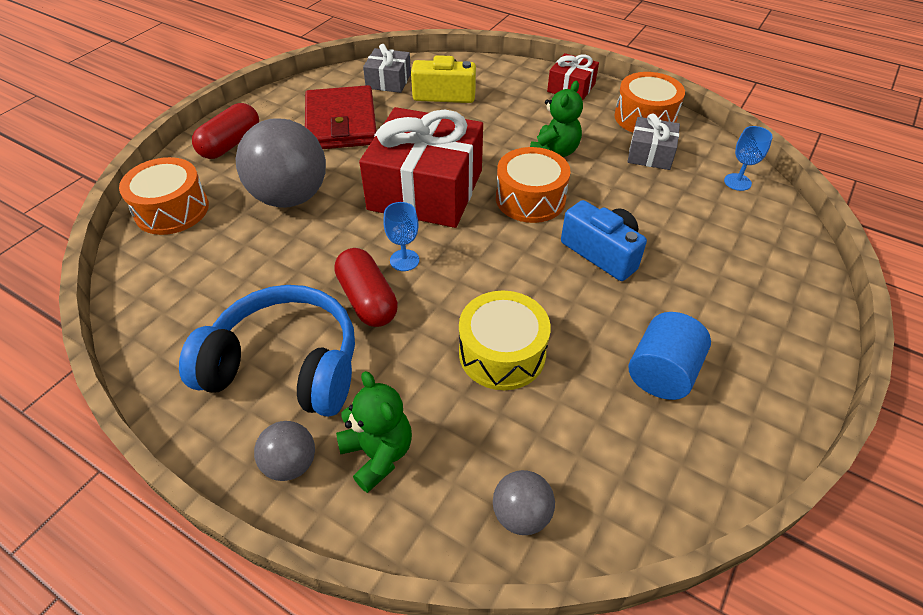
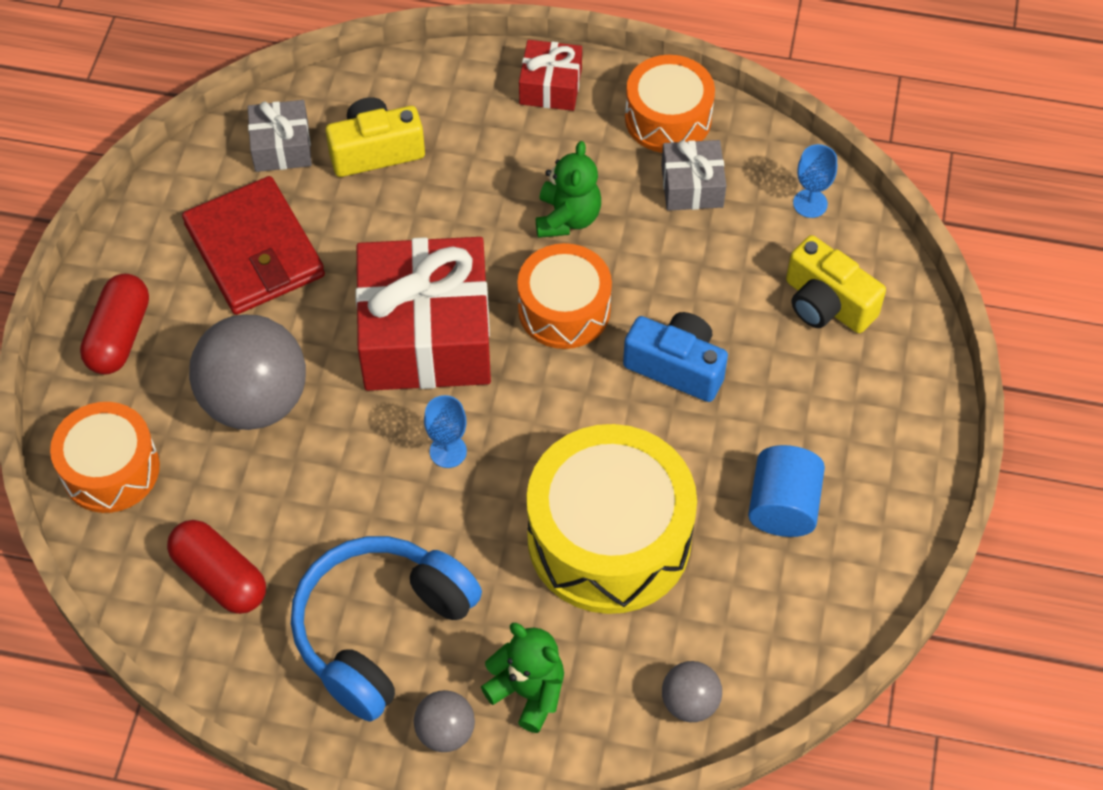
camera: 20 degrees left, 10 degrees up
(285, 366) = (381, 630): blue headphones -> blue headphones turned 45 degrees counterclockwise
(367, 300) = (430, 519): red capsule -> red capsule (220, 577)
(502, 353) = (609, 538): yellow drum -> yellow drum, size x1.65
(736, 243) = (827, 303): none -> yellow camera

